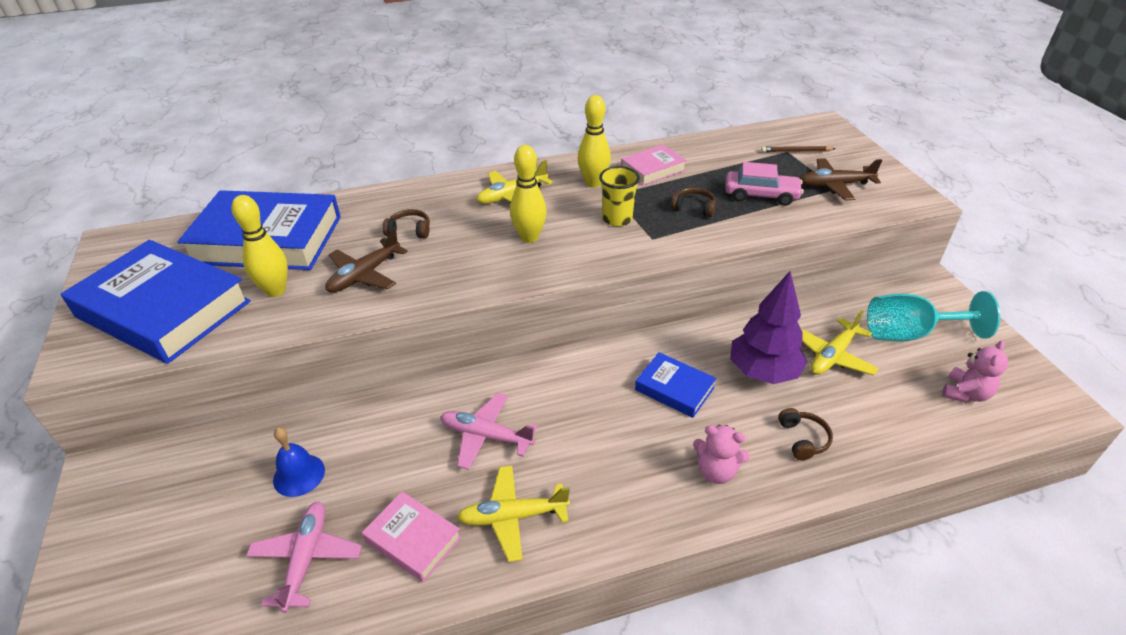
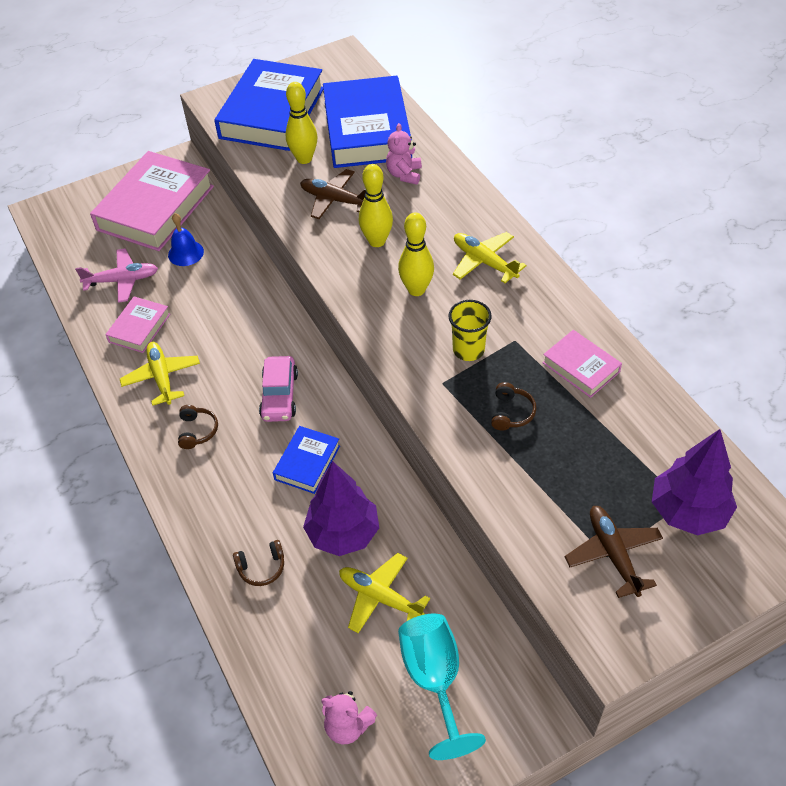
camera: 80 degrees right, 10 degrees up
(181, 506) = (155, 208): none -> pink book
(409, 231) = (404, 207): brown headphones -> brown headphones (197, 431)
(486, 436) = (234, 344): pink plane -> none
(593, 183) = (531, 320): yellow bowling pin -> yellow bowling pin (377, 241)
(716, 471) = (217, 501): pink teddy bear -> pink teddy bear (404, 174)
(761, 195) = (560, 475): pink car -> pink car (279, 396)
(796, 151) = (688, 512): brown pencil -> purple tree

